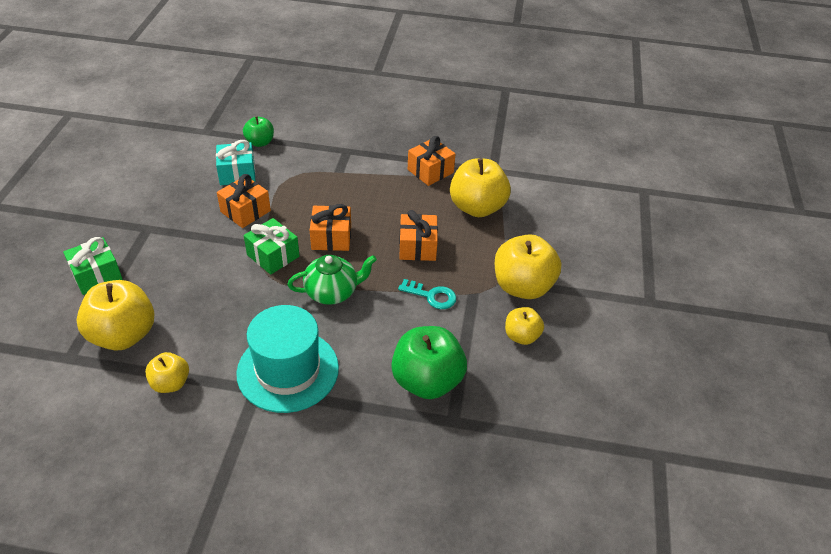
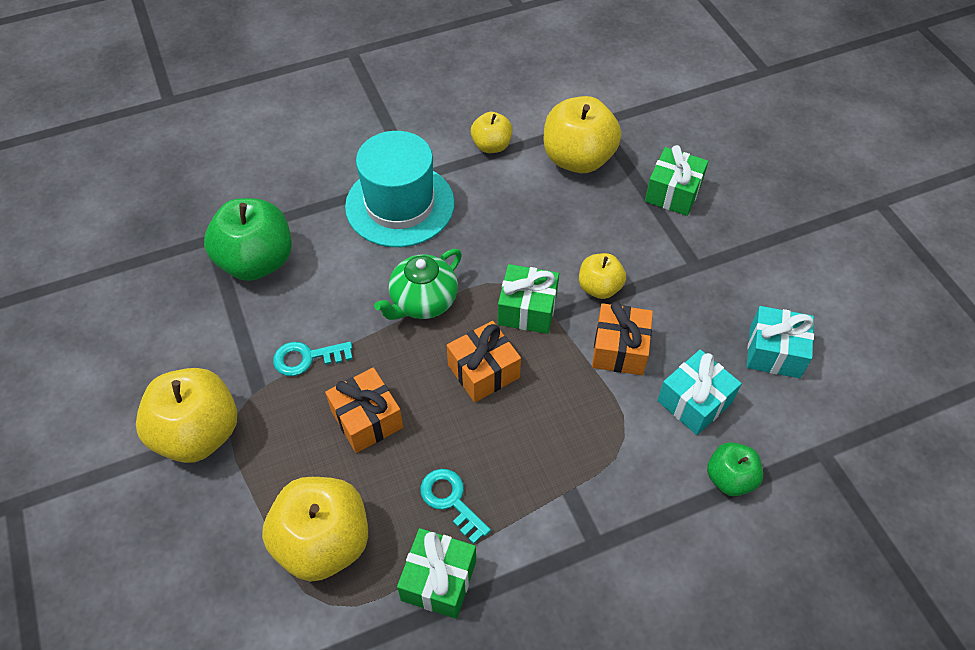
camera: 150 degrees right, 10 degrees up
(169, 172) = (774, 352): none -> turquoise gift
(400, 194) = (451, 500): none -> turquoise key
(430, 171) = (438, 580): orange gift -> green gift
(521, 336) = (174, 362): yellow apple -> yellow apple (599, 288)

